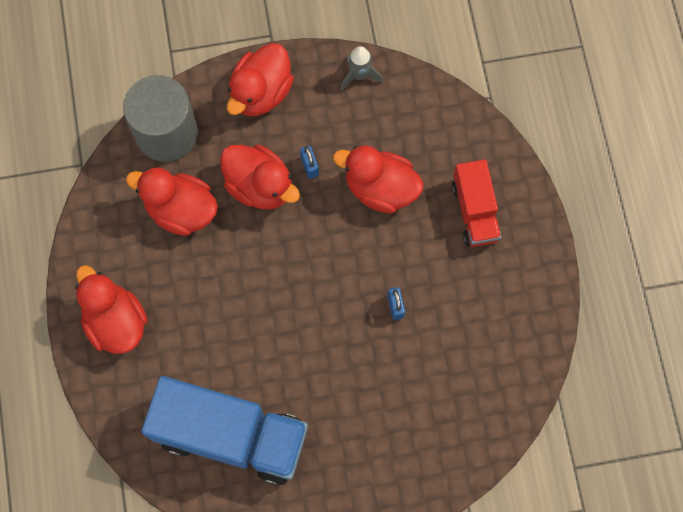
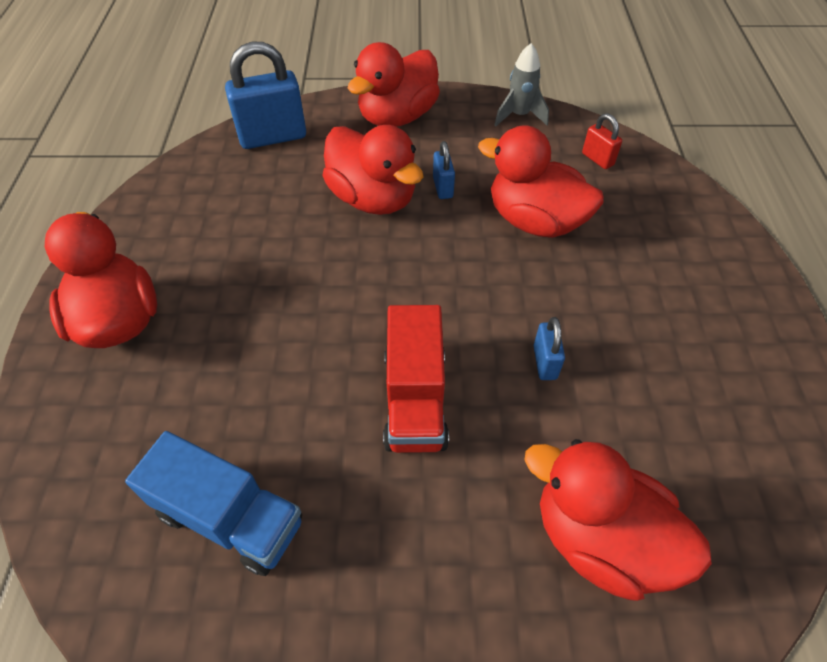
camera: 10 degrees right, 20 degrees down
(166, 133) = (273, 137): grey cylinder -> blue padlock
(181, 210) = (262, 209): red duck -> red duck (600, 539)
(231, 435) = (230, 518): blue truck -> blue truck, size x0.56
(423, 116) = (597, 159): none -> red padlock
(475, 211) = (669, 262): red truck -> red truck (415, 399)

